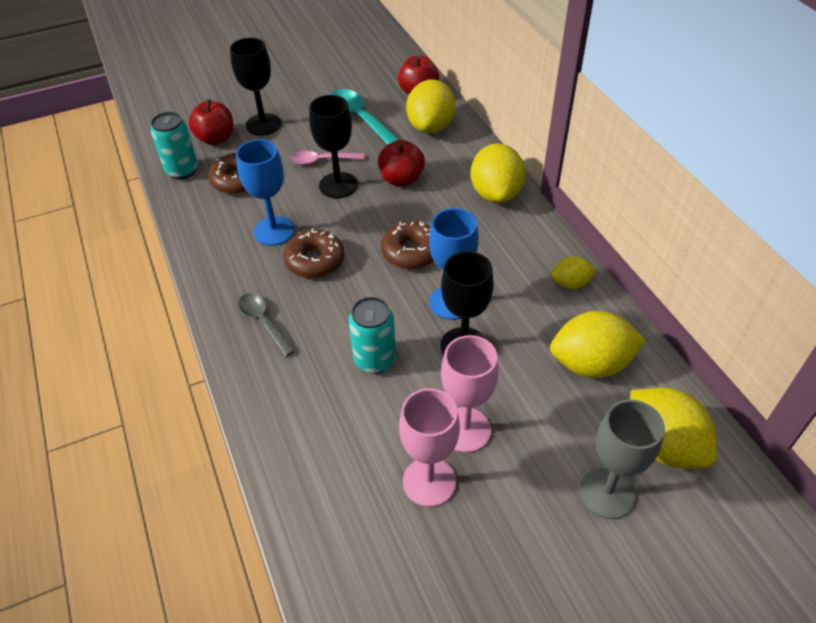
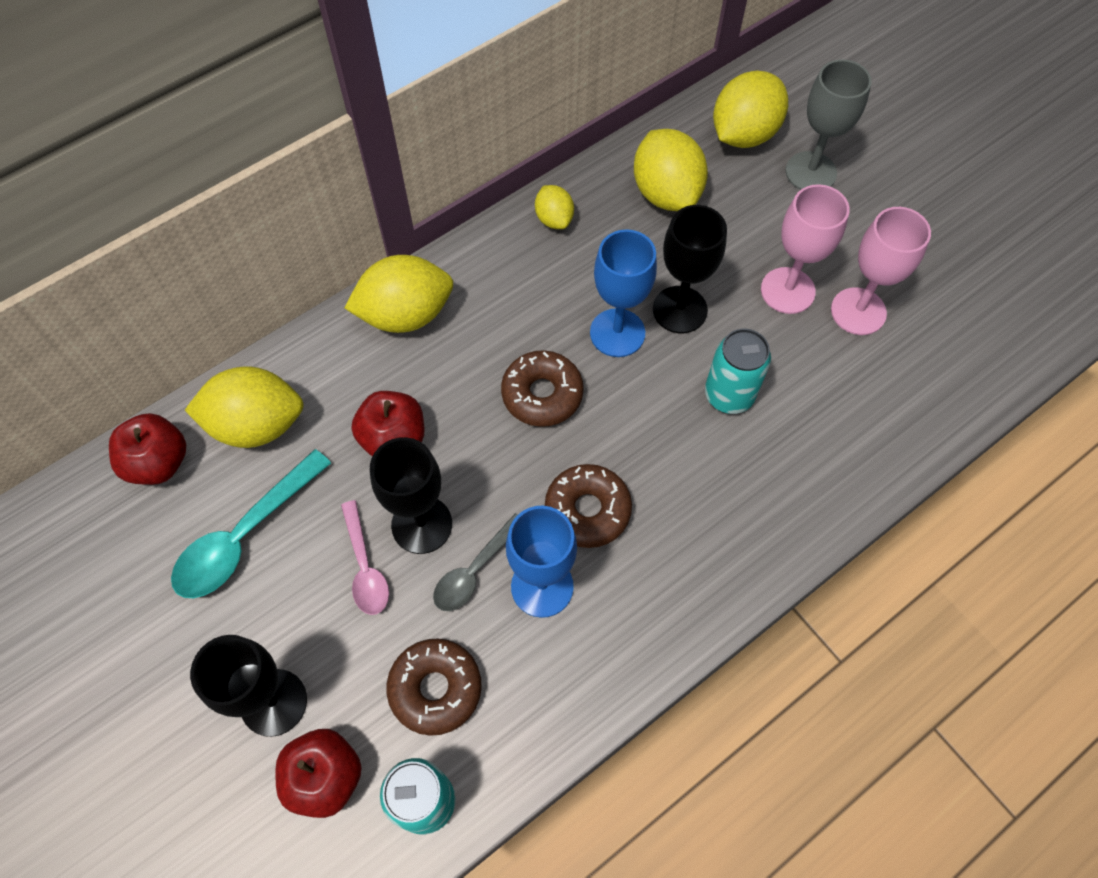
camera: 105 degrees left, 15 degrees up
(264, 322) = (713, 540): grey spoon -> grey spoon (475, 570)

